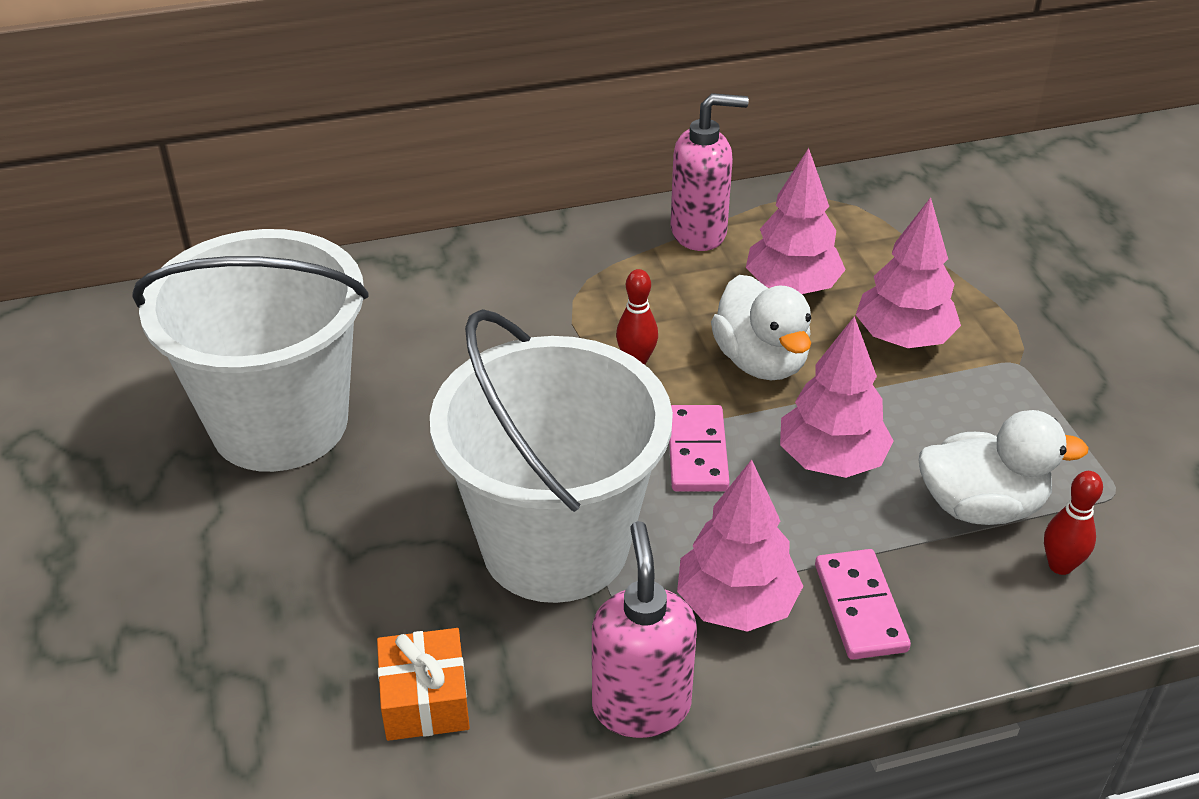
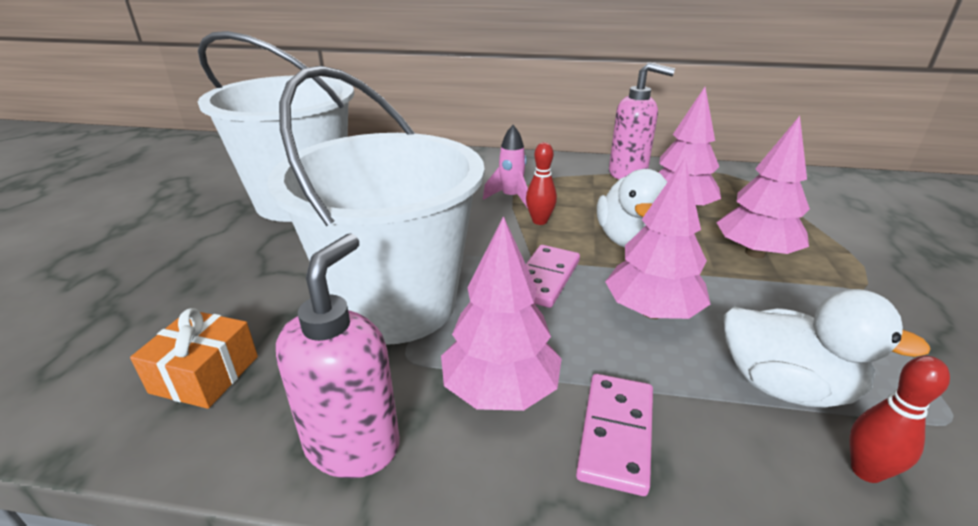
camera: 25 degrees right, 10 degrees down
(572, 328) = (511, 198): none -> pink rocket

